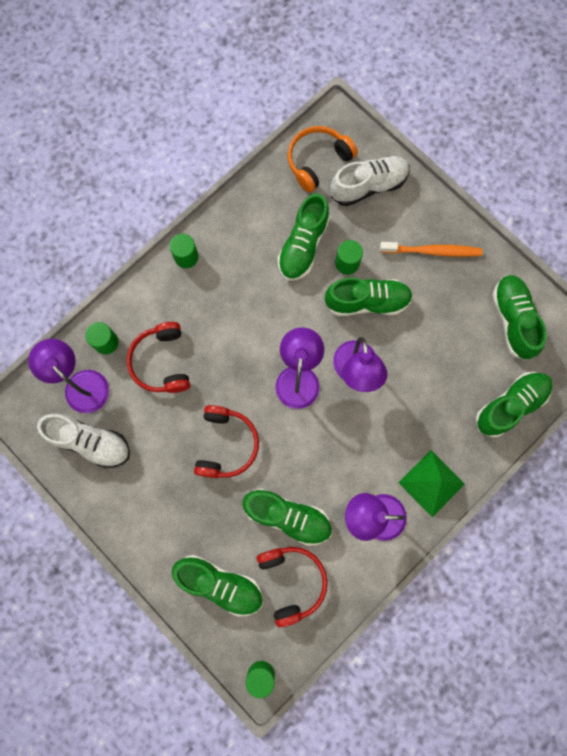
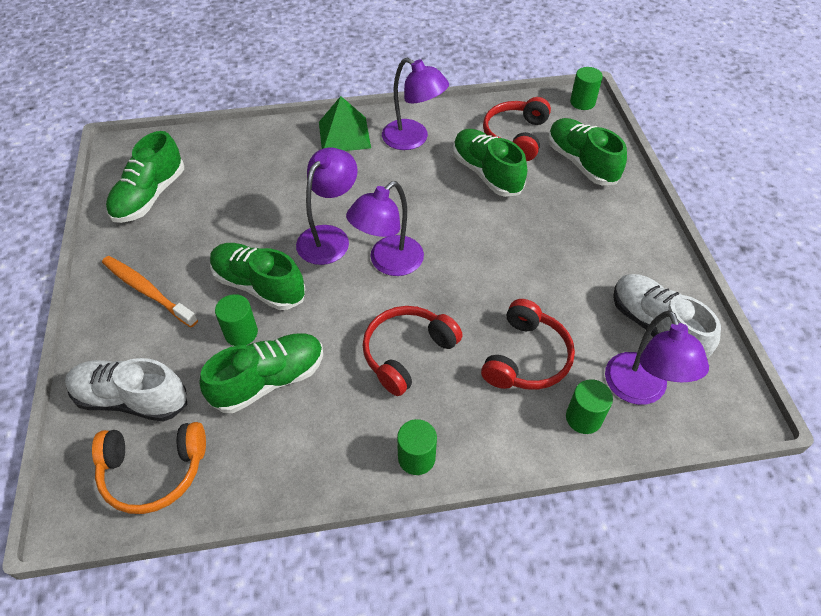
camera: 145 degrees left, 25 degrees down
(226, 444) = (505, 249): red headphones -> red headphones (407, 353)
(510, 405) = (226, 145): green shoe -> none

